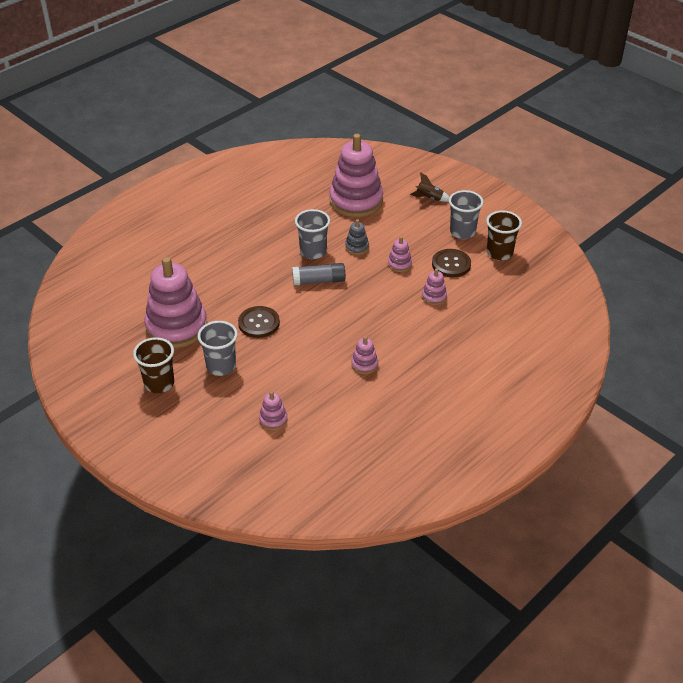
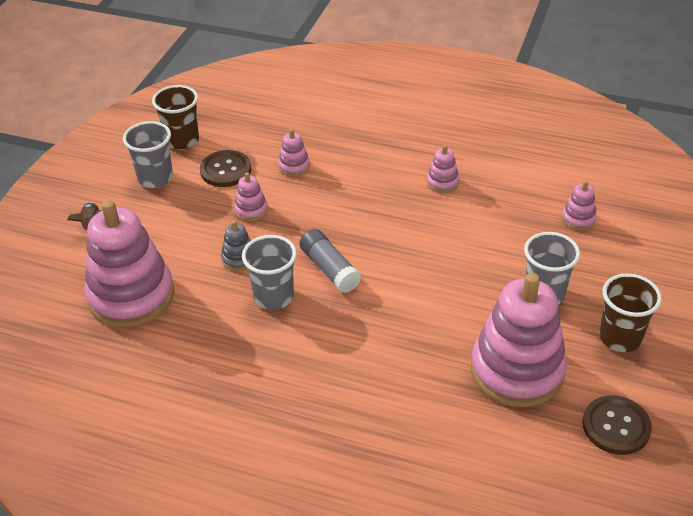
camera: 115 degrees left, 0 degrees up
(259, 323) = (446, 292): brown button -> brown button (616, 426)

